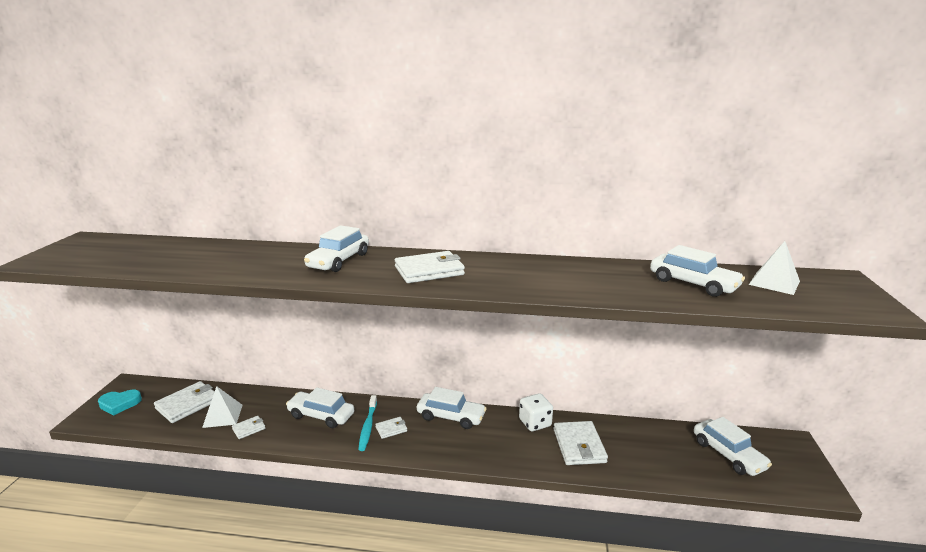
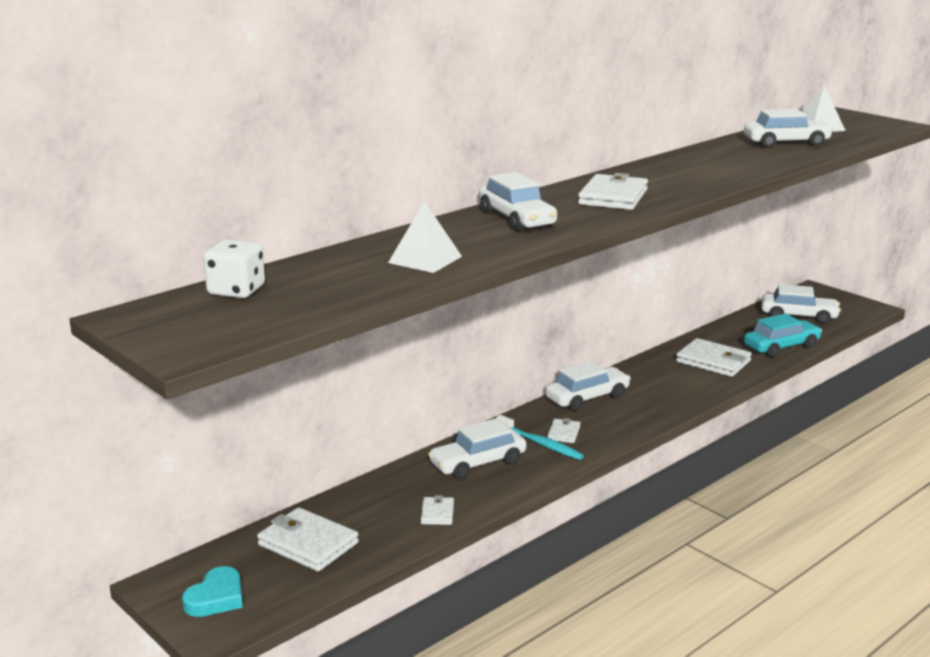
camera: 50 degrees left, 0 degrees up
(187, 404) = (308, 544): white wallet -> white wallet turned 45 degrees counterclockwise
(222, 416) = (379, 524): white pyramid -> white pyramid (425, 259)
(535, 423) = (655, 365): white dice -> white dice (236, 291)
(656, 469) = (781, 347): none -> turquoise car

